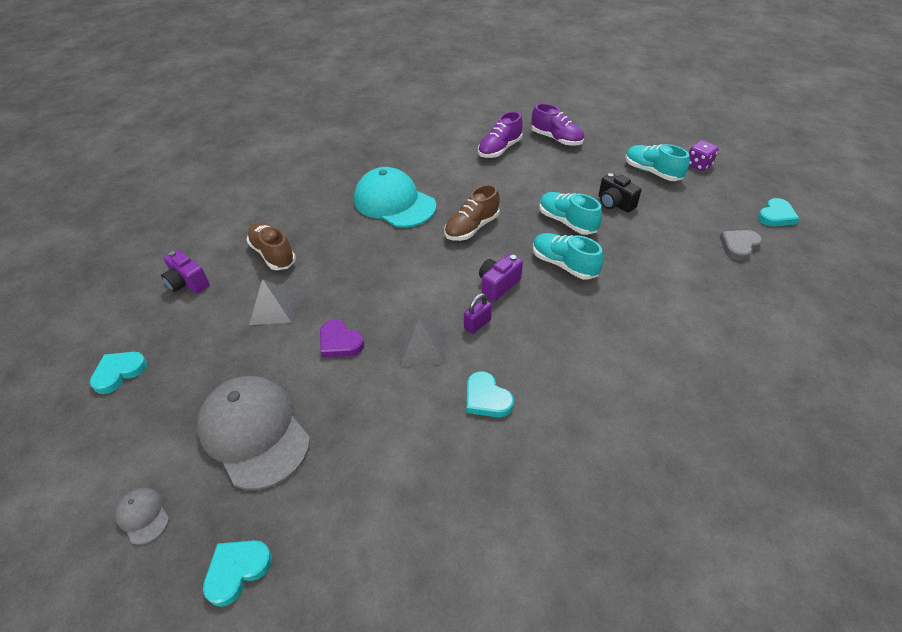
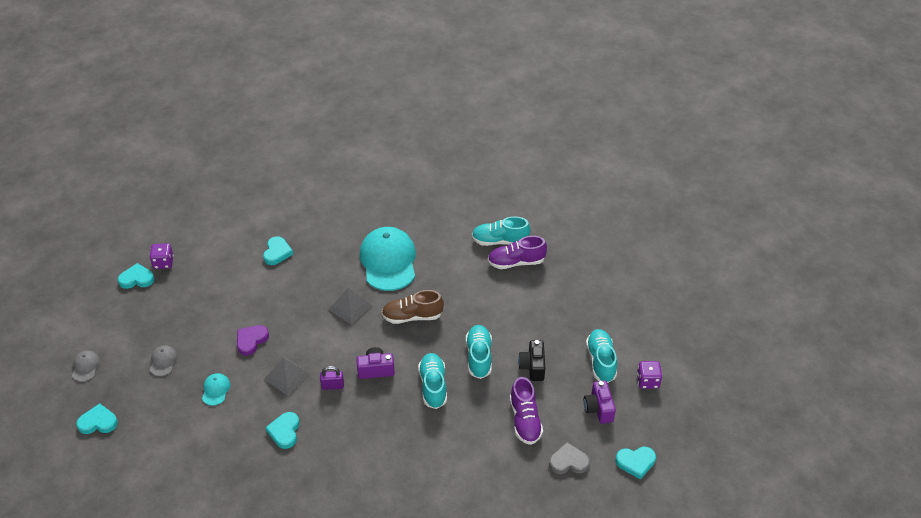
camera: 40 degrees right, 0 degrees up
(140, 337) = (163, 263): none -> purple dice
(188, 283) = (215, 241): purple camera -> purple camera (598, 409)
(254, 432) = (163, 361): grey cap -> grey cap, size x0.42
(273, 254) = (277, 252): brown shoe -> turquoise heart
(273, 308) = (241, 292): grey pyramid -> grey pyramid (350, 307)
(340, 342) = (251, 340): purple heart -> purple heart turned 45 degrees clockwise
(358, 415) = (216, 390): none -> turquoise cap
(467, 144) = (500, 241): none -> turquoise shoe
(556, 139) = (572, 281): purple shoe -> purple shoe (525, 420)

